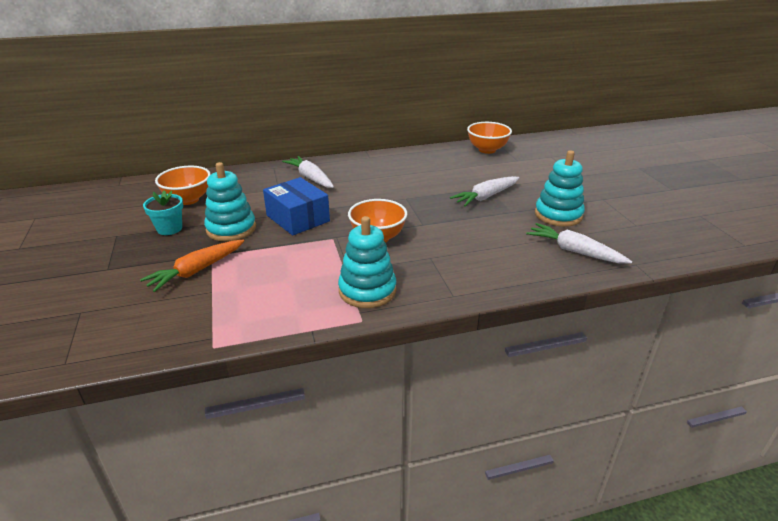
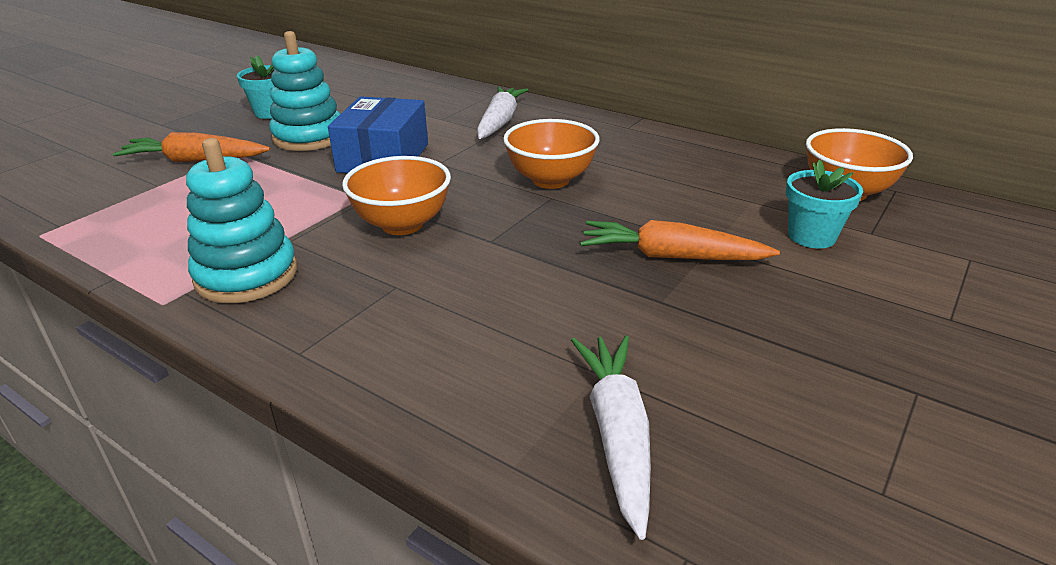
camera: 50 degrees right, 0 degrees up
(188, 200) = (345, 93): orange bowl -> orange bowl (550, 180)
(486, 197) = (671, 256): white carrot -> orange carrot
(506, 169) = (811, 236): none -> turquoise flower pot
(558, 215) = (737, 357): turquoise stacking toy -> none

